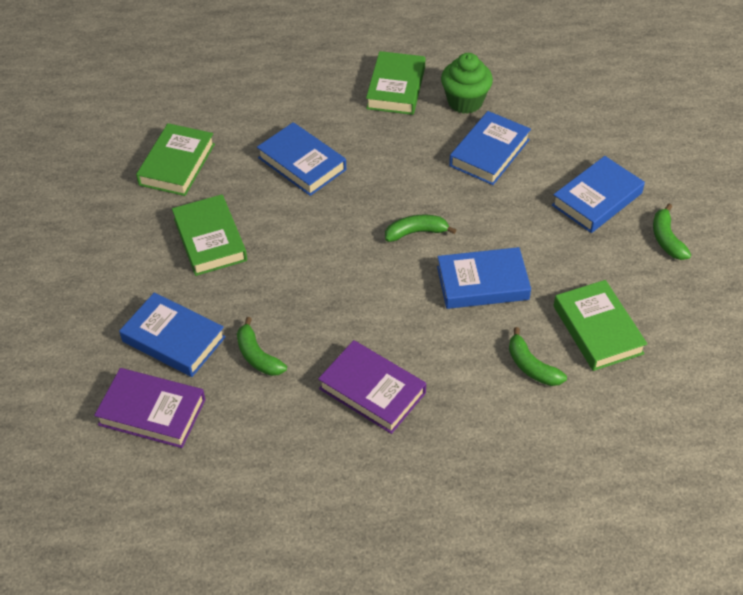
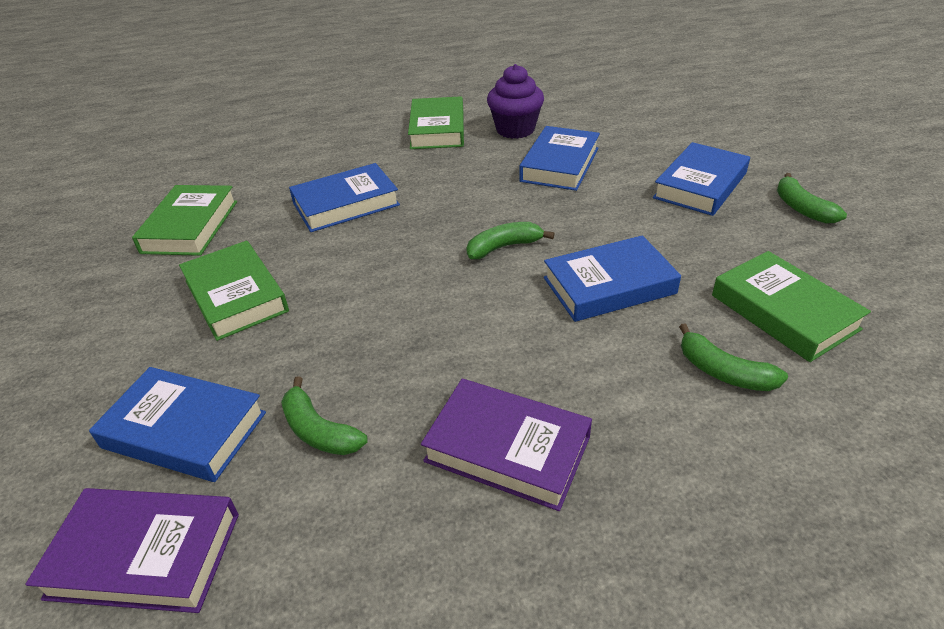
camera: 10 degrees left, 10 degrees down
(302, 164) = (346, 204): blue book -> blue book turned 60 degrees counterclockwise
(465, 102) = (515, 129): green cupcake -> purple cupcake

